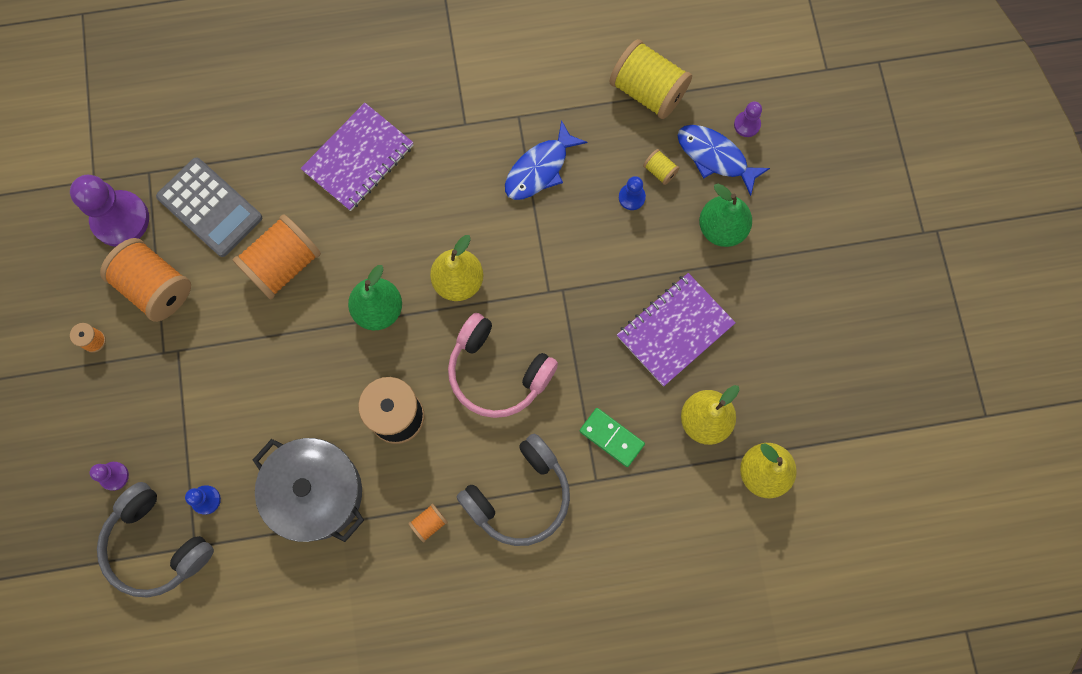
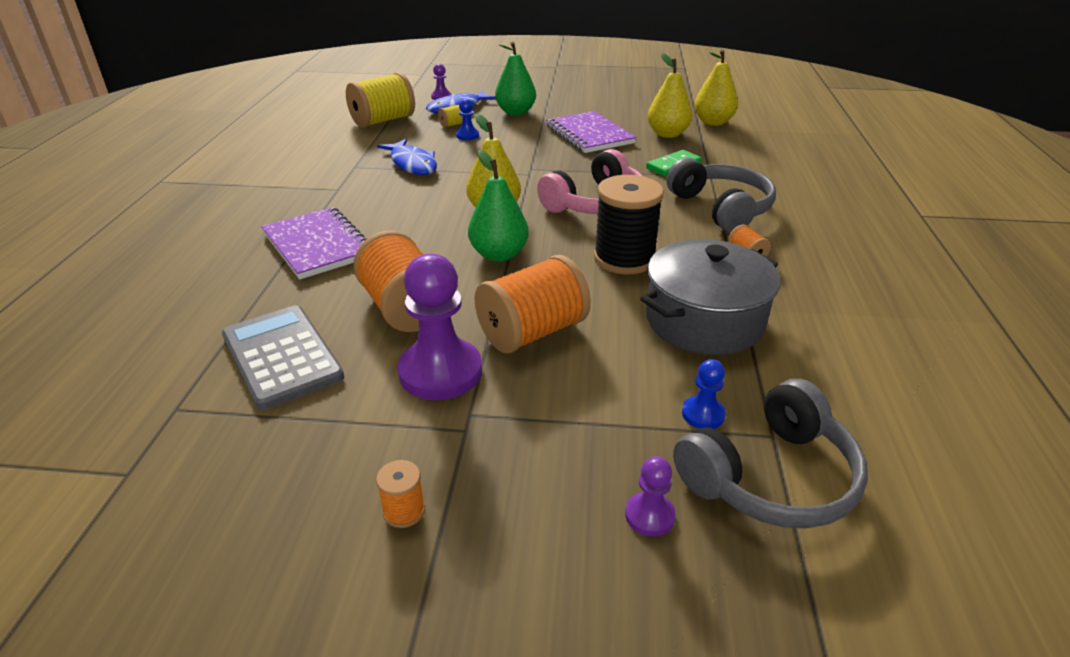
camera: 75 degrees left, 40 degrees down
(120, 219) = (222, 449): purple pawn -> purple pawn (440, 372)
(156, 287) = (359, 424): orange spool -> orange spool (532, 332)
(210, 207) = (282, 357): grey calculator -> grey calculator turned 90 degrees counterclockwise

